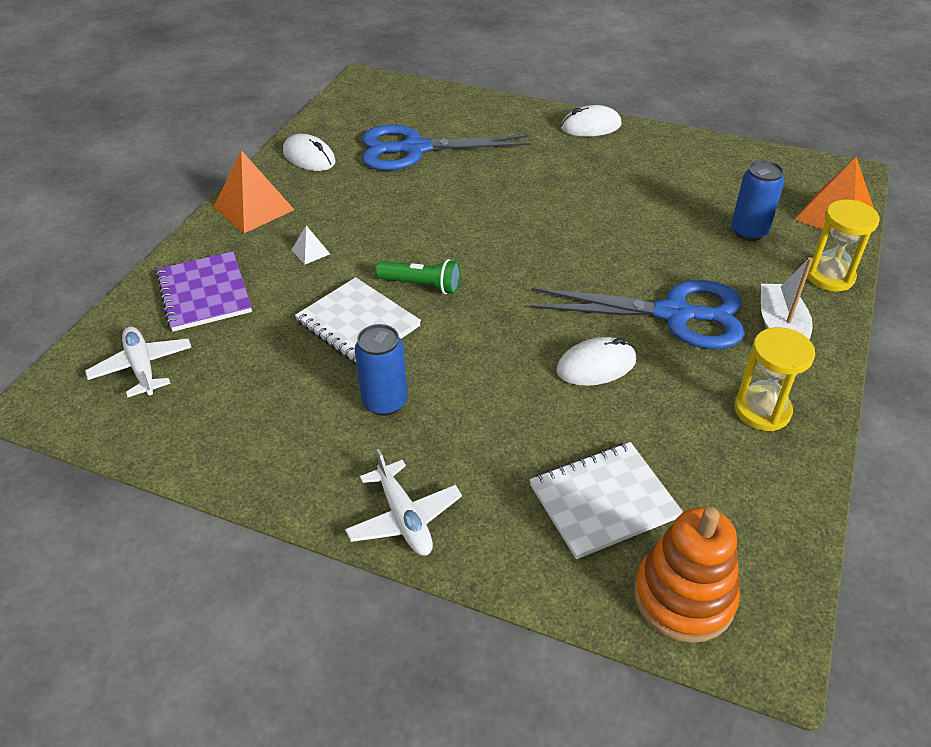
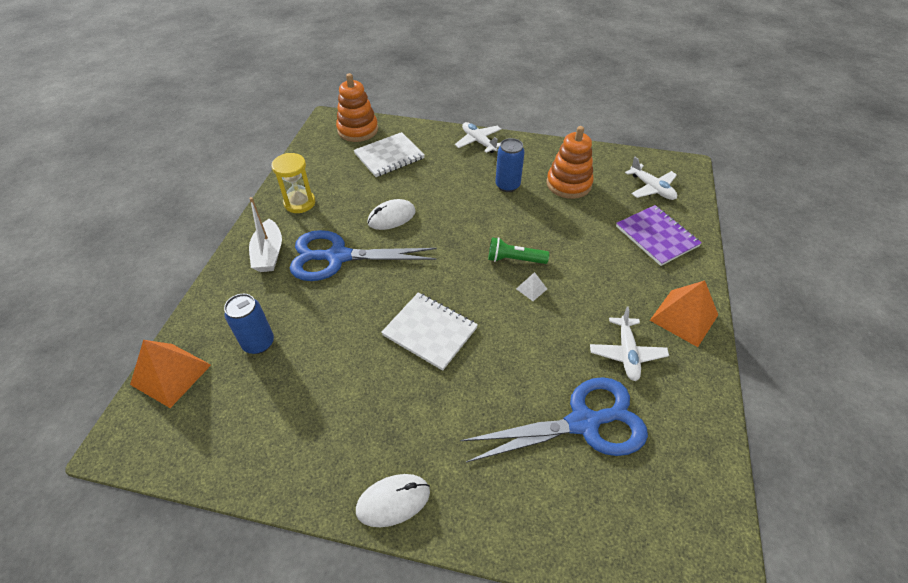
camera: 170 degrees right, 5 degrees up
(276, 392) = (568, 184): none -> orange stacking toy
(309, 157) = (683, 394): white mouse -> none
(310, 252) = (608, 278): white pyramid -> white pyramid (531, 288)
(341, 187) = (626, 353): none -> white plane
(358, 324) = (544, 227): white notebook -> white notebook (430, 331)
(829, 276) = (212, 302): yellow hourglass -> none

